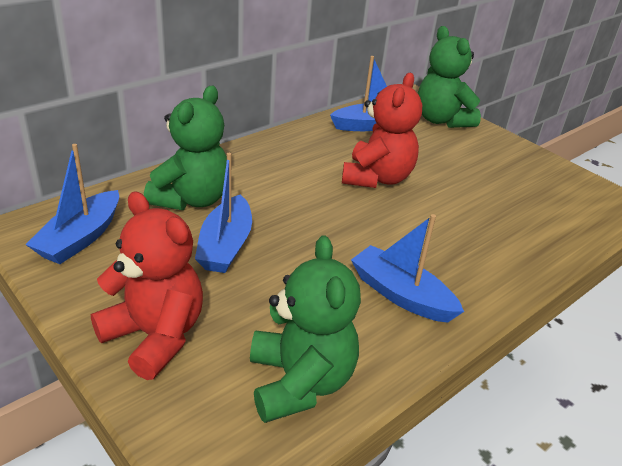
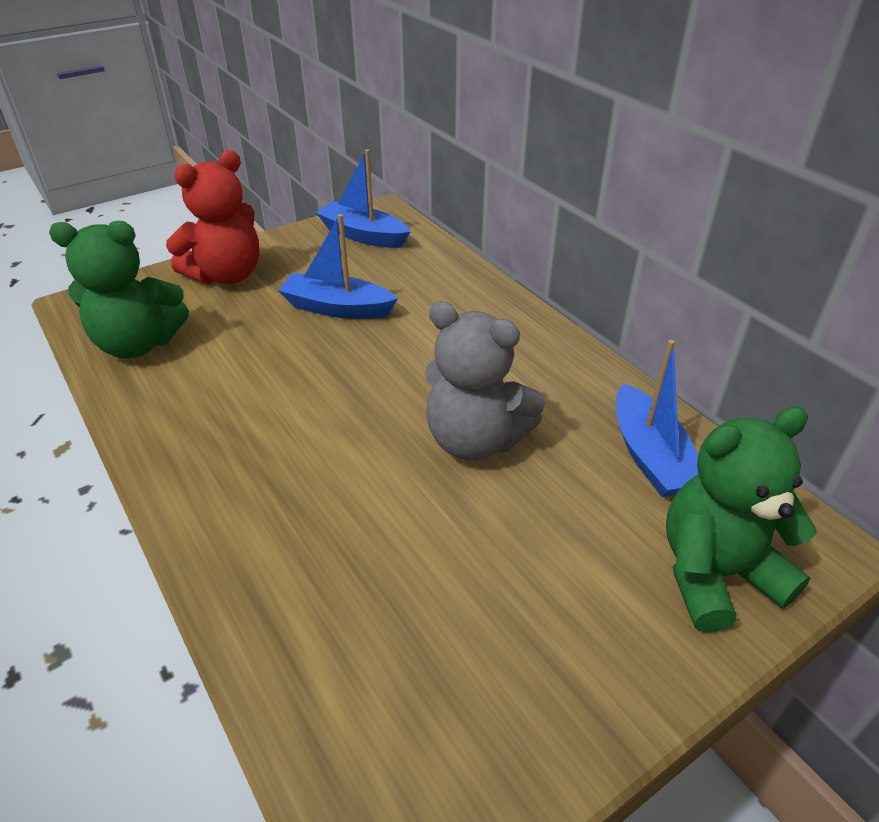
camera: 100 degrees right, 5 degrees up
(192, 199) = (422, 287): green teddy bear -> none
(377, 178) = (475, 440): red teddy bear -> grey teddy bear
(401, 295) = (220, 425): blue boat -> none

